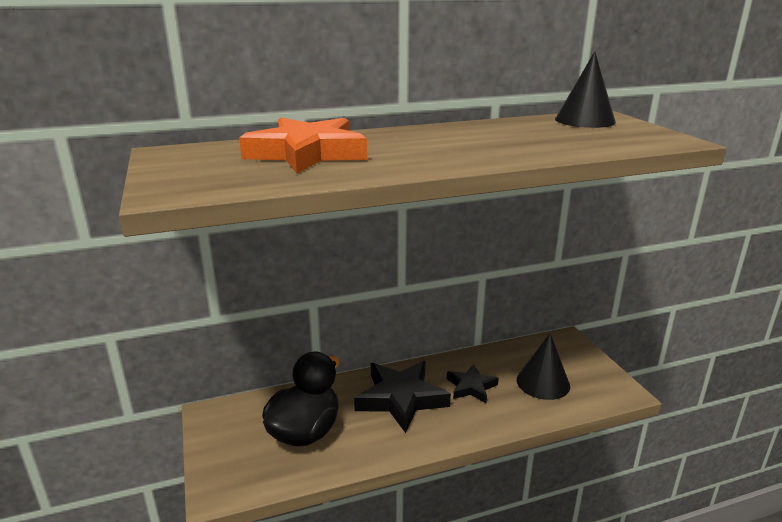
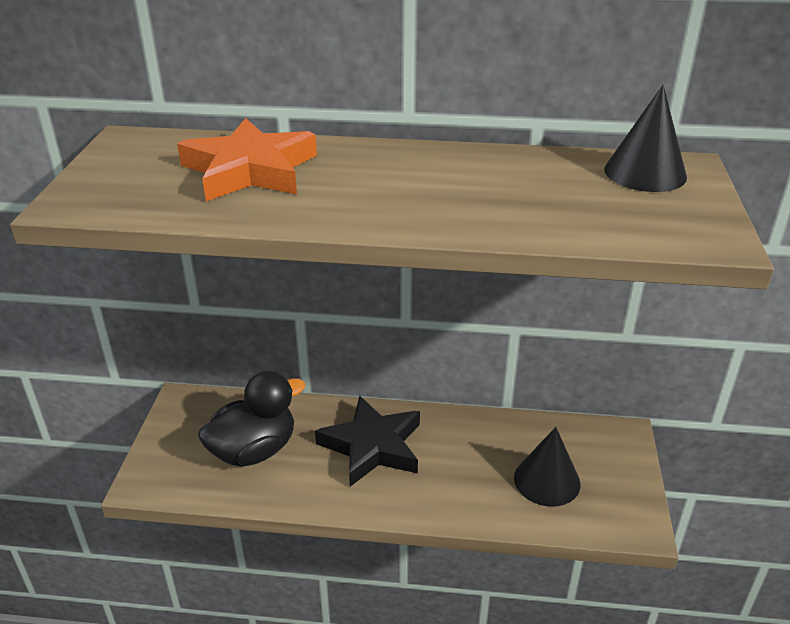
camera: 25 degrees right, 10 degrees up
(471, 387) = (458, 458): black star -> none

